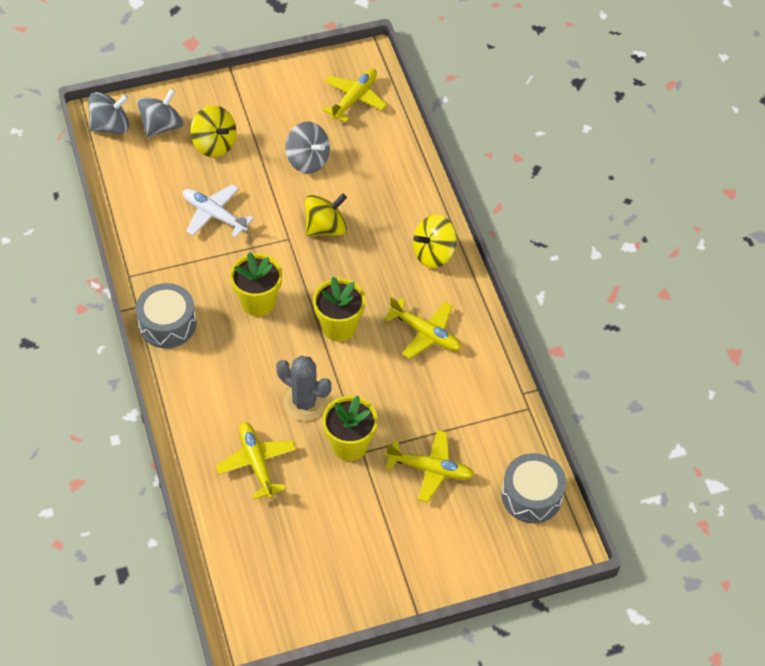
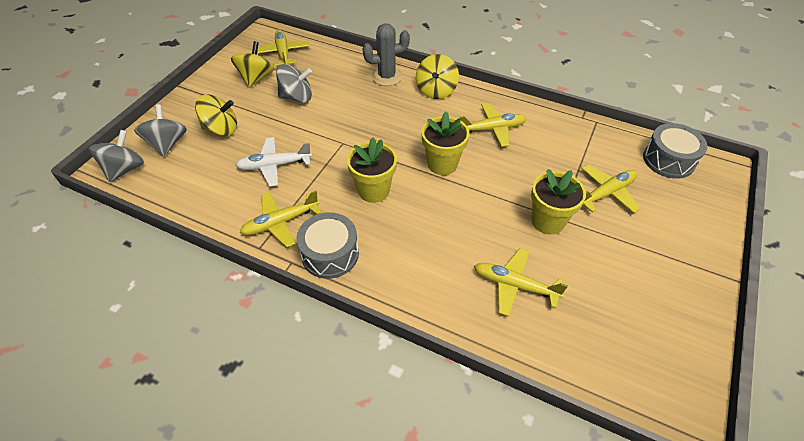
camera: 45 degrees left, 5 degrees down
(164, 269) = (281, 222): none -> yellow plane
(304, 403) = (487, 222): grey cactus -> grey cactus (387, 76)
(326, 227) = (357, 121): yellow spinning top -> yellow spinning top (256, 78)

